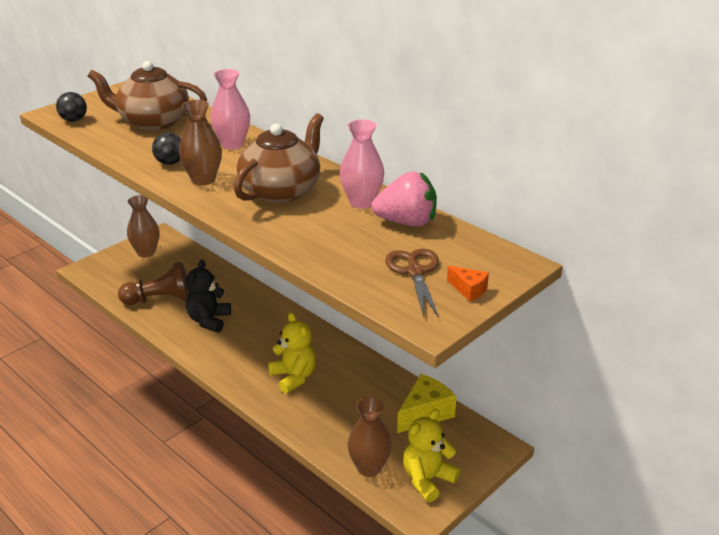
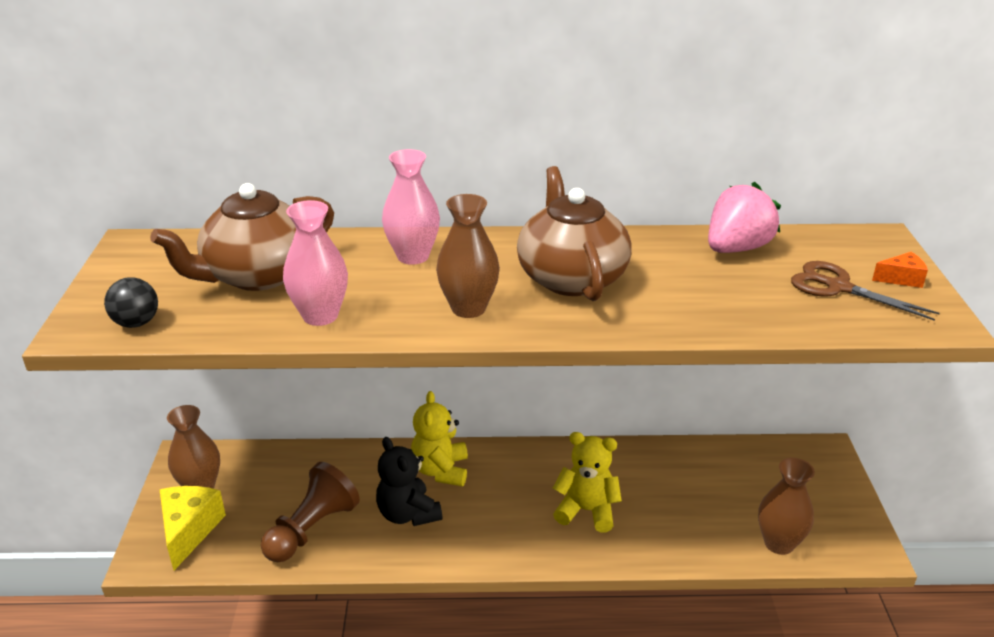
camera: 45 degrees left, 0 degrees up
(170, 163) = (388, 310): black ball -> none
(361, 202) = (663, 250): pink vase -> pink vase (320, 316)
(425, 413) = (738, 462): yellow cheese -> yellow cheese (189, 530)
(427, 479) = (831, 517): yellow teddy bear -> yellow teddy bear (441, 470)

